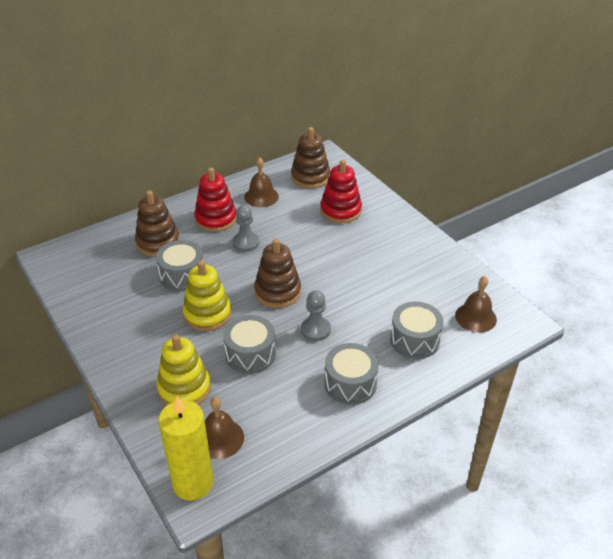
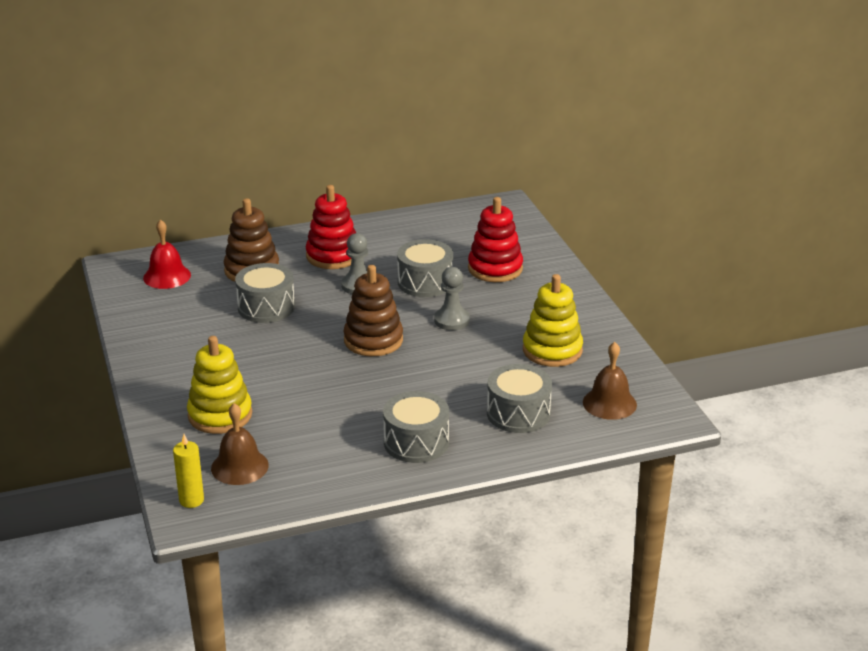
camera: 15 degrees right, 10 degrees down
(91, 260) = (167, 276): none -> red bell
(193, 483) = (191, 500): yellow candle -> yellow candle, size x0.51
(207, 314) = (278, 349): yellow stacking toy -> yellow stacking toy (552, 350)
(250, 354) = (311, 395): grey drum -> grey drum (425, 282)
(261, 196) = (401, 240): brown bell -> none
(310, 177) = (474, 227): brown stacking toy -> none
(315, 330) = (401, 384): grey pawn -> grey pawn (451, 320)

